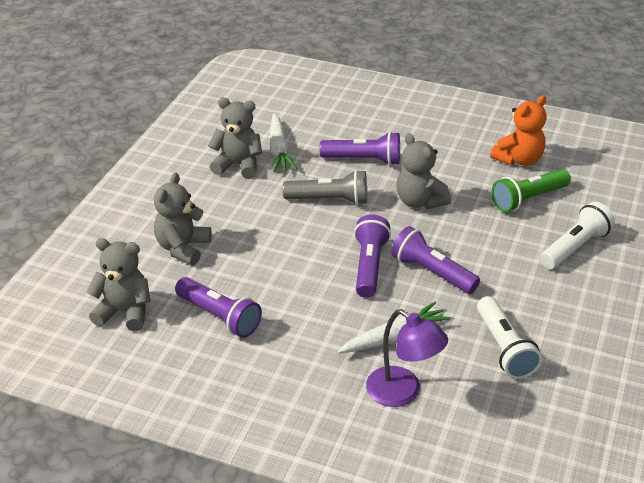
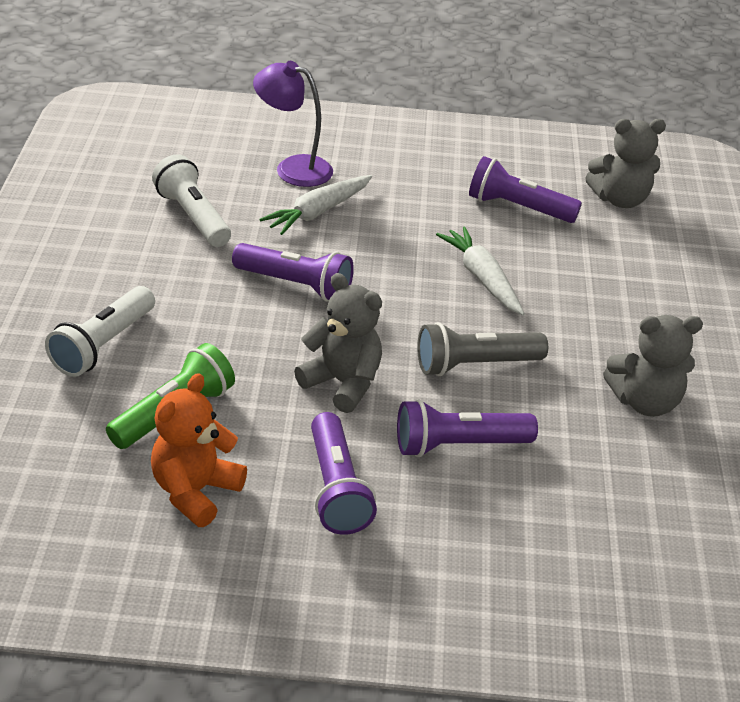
camera: 160 degrees right, 0 degrees up
(183, 248) = (618, 272): grey teddy bear -> none
(279, 150) = (603, 442): white carrot -> white carrot (482, 278)
(369, 266) = (377, 282): purple flashlight -> purple flashlight (336, 489)

